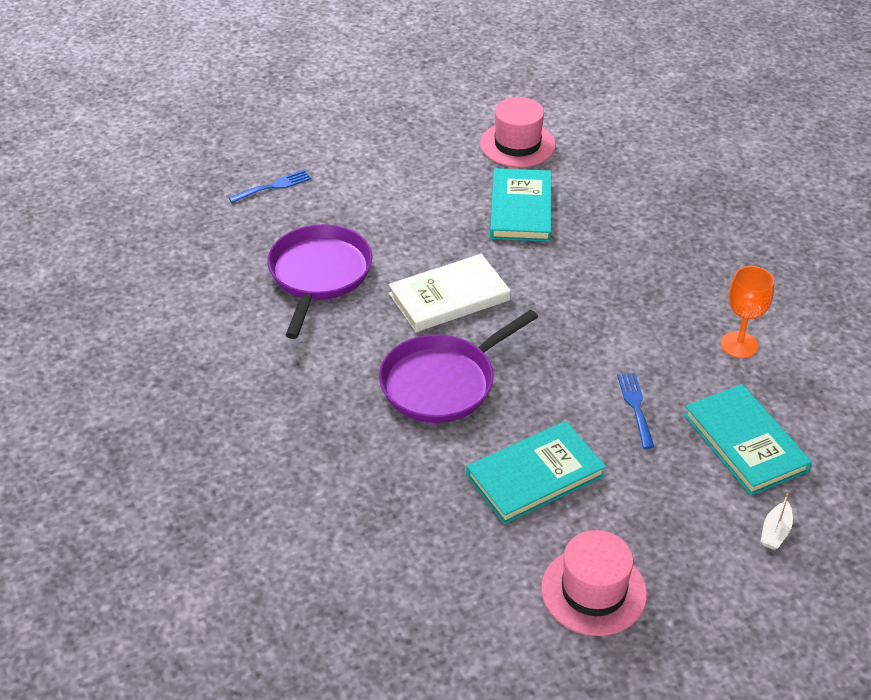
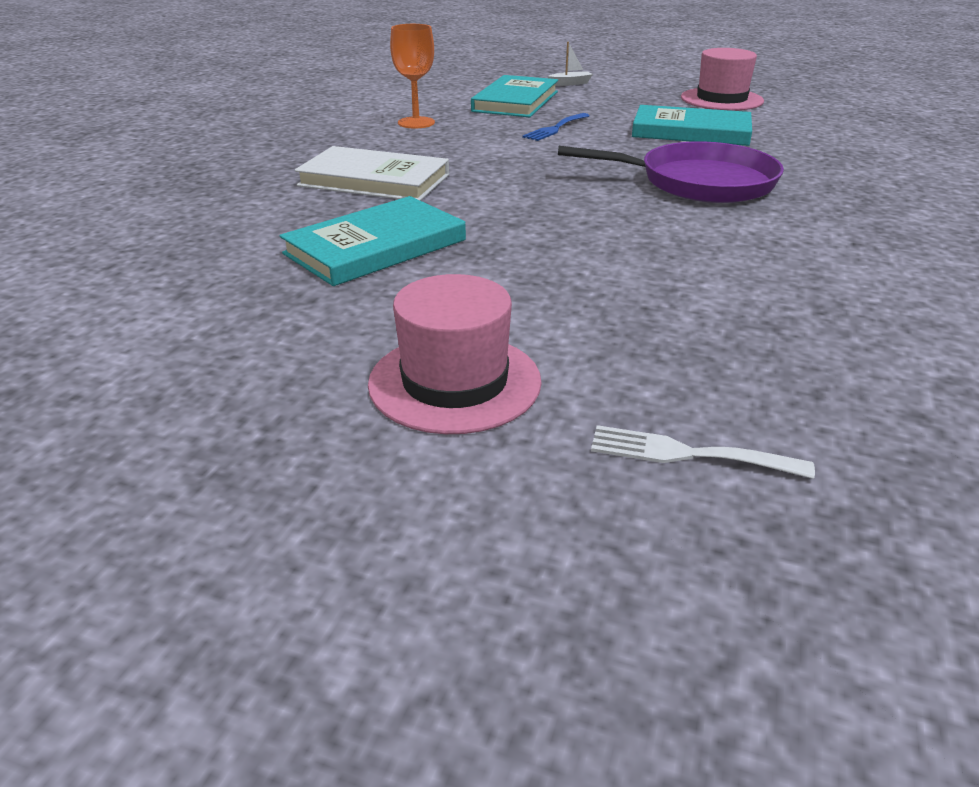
camera: 135 degrees left, 10 degrees down
(273, 186) = (687, 454): blue fork -> white fork
(319, 274) = (740, 299): purple pan -> none
(449, 297) = (599, 221): white book -> white book (374, 180)
(517, 144) = (216, 305): pink hat -> pink hat (455, 382)

